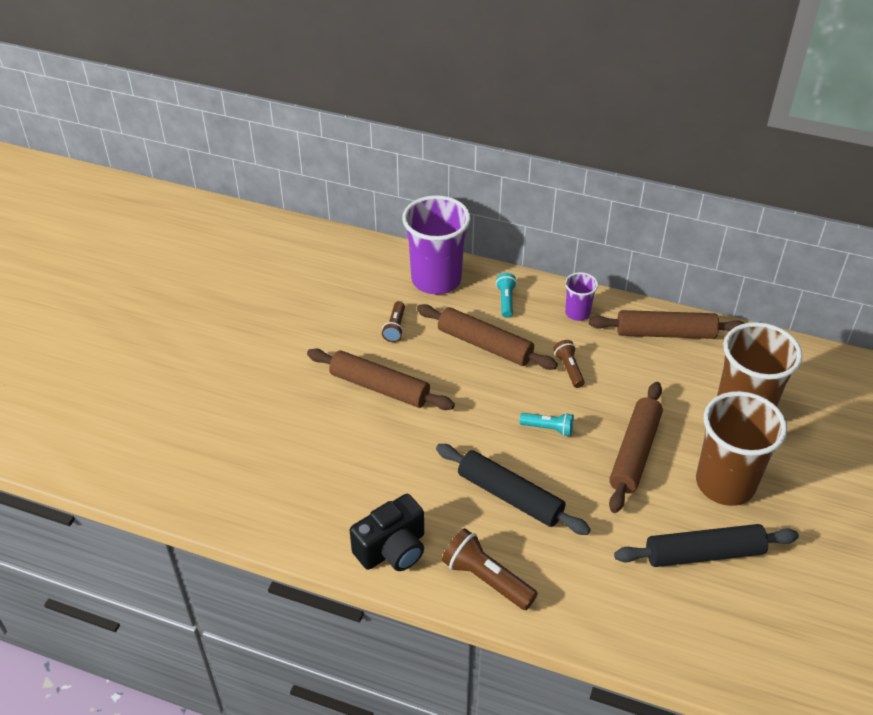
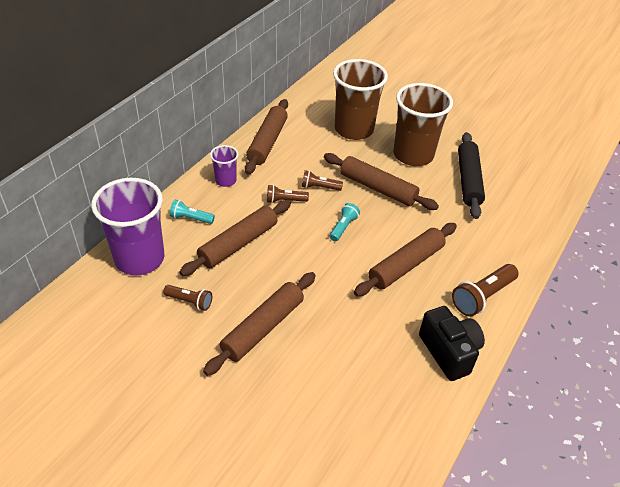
camera: 80 degrees left, 0 degrees up
(510, 496) = (405, 265): black rolling pin -> brown rolling pin
(607, 395) = (319, 187): none -> brown flashlight

